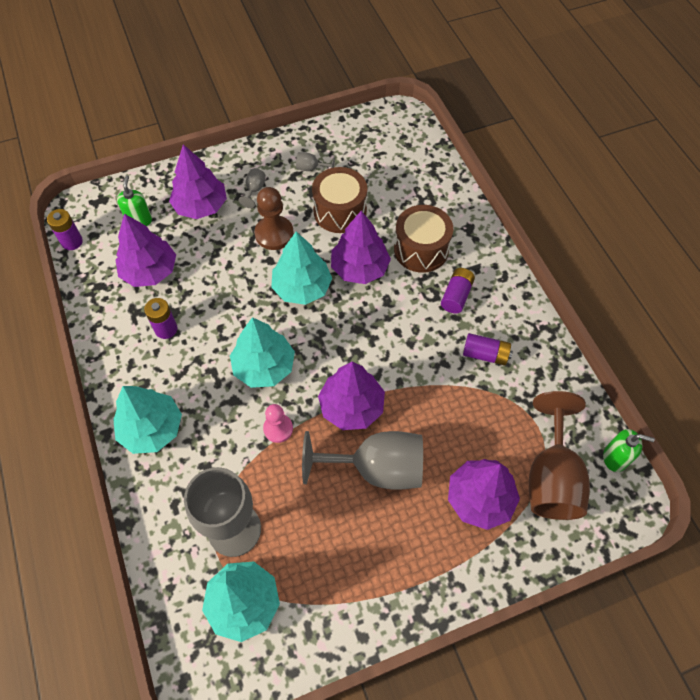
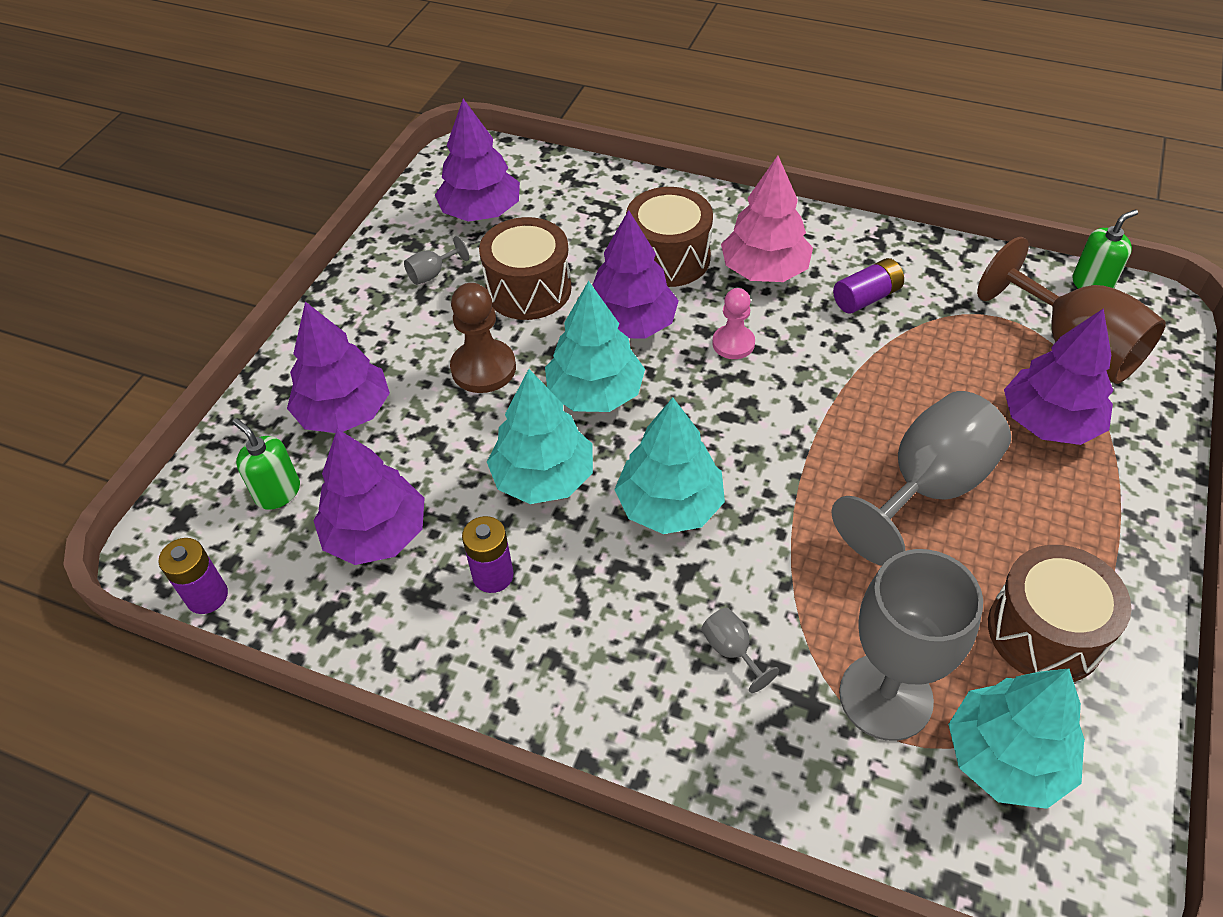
camera: 45 degrees left, 10 degrees down
(151, 428) = (635, 696): turquoise tree -> turquoise tree (543, 478)
(254, 190) = (393, 344): grey goblet -> grey goblet (732, 651)
(278, 428) = (777, 550): pink pawn -> pink pawn (733, 343)
(332, 578) = (1045, 632): none -> brown drum
(351, 406) = (817, 456): purple tree -> purple tree (481, 212)
(456, 296) = (764, 270): purple battery -> pink tree

